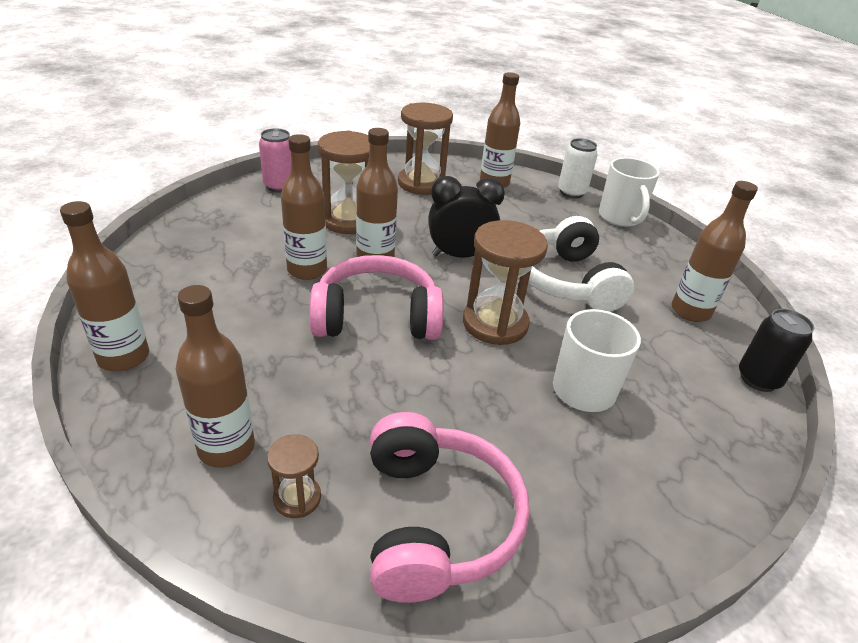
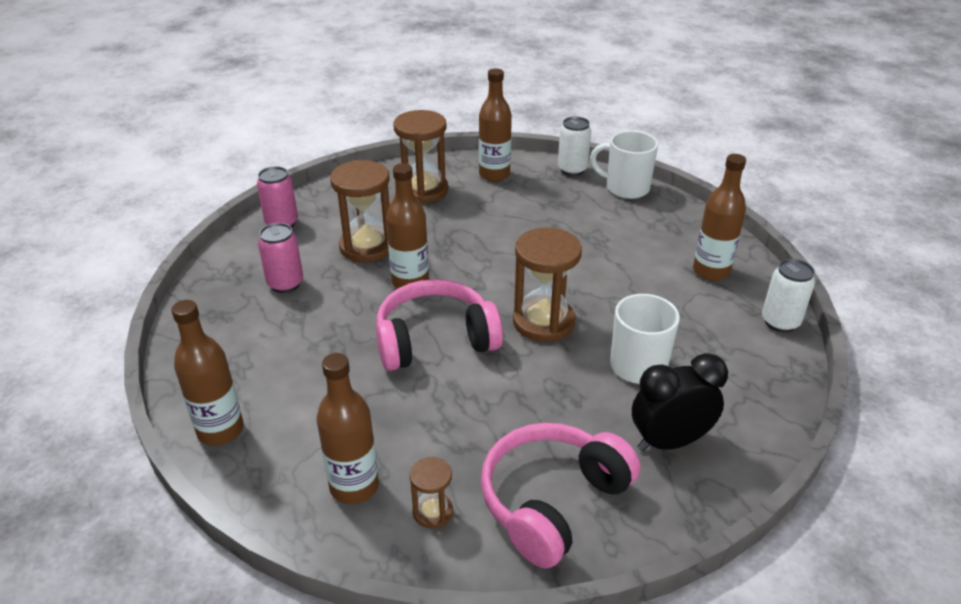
camera: 10 degrees left, 0 degrees up
(257, 237) = (285, 284): none -> pink can
(307, 270) = (350, 308): brown bottle -> none
(436, 520) = (552, 501): pink headphones -> pink headphones turned 120 degrees counterclockwise
(459, 256) = (488, 261): black clock -> black clock (669, 442)
(566, 281) = (594, 266): white headphones -> none
(620, 218) = (625, 188): white mug -> white mug turned 135 degrees clockwise
(758, 379) = (780, 322): black can -> white can

